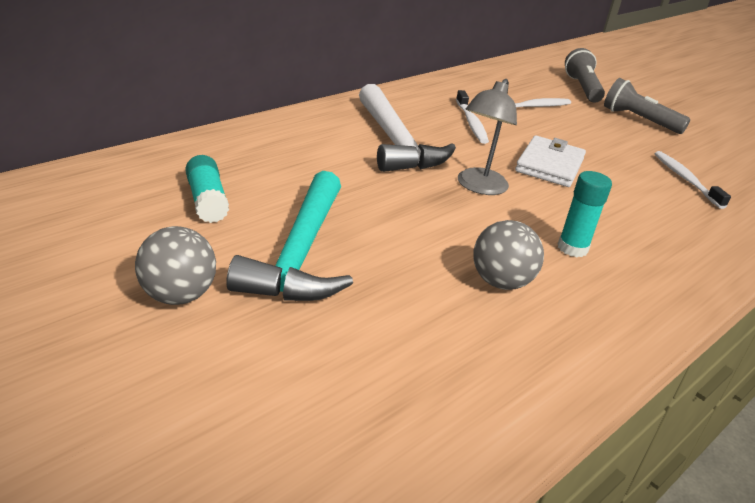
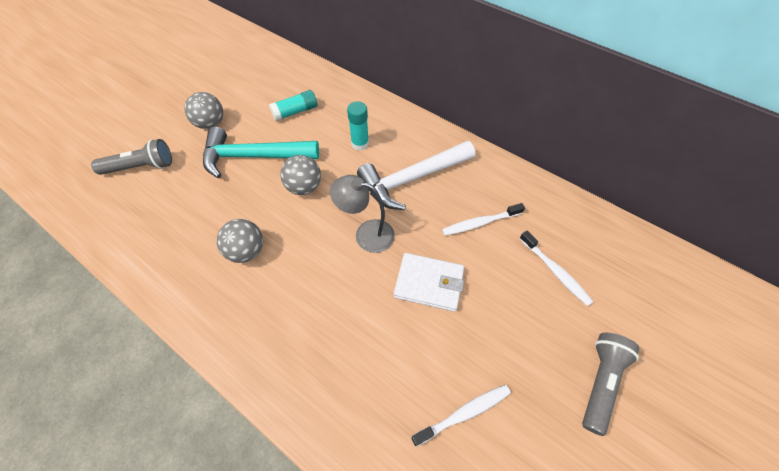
camera: 85 degrees right, 25 degrees up
(386, 218) = (304, 187): none -> grey ball
(572, 248) = (298, 296): turquoise glue stick -> turquoise glue stick (360, 143)
(582, 88) = (653, 323): grey flashlight -> grey flashlight (141, 167)

